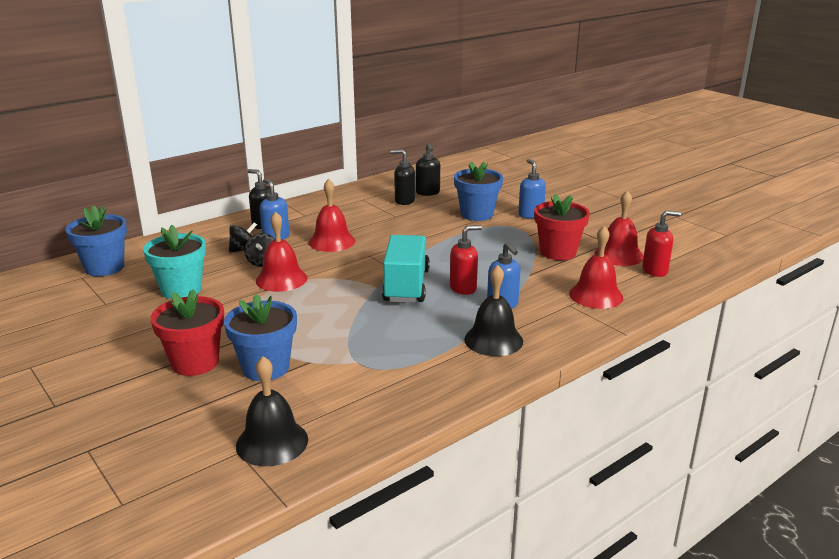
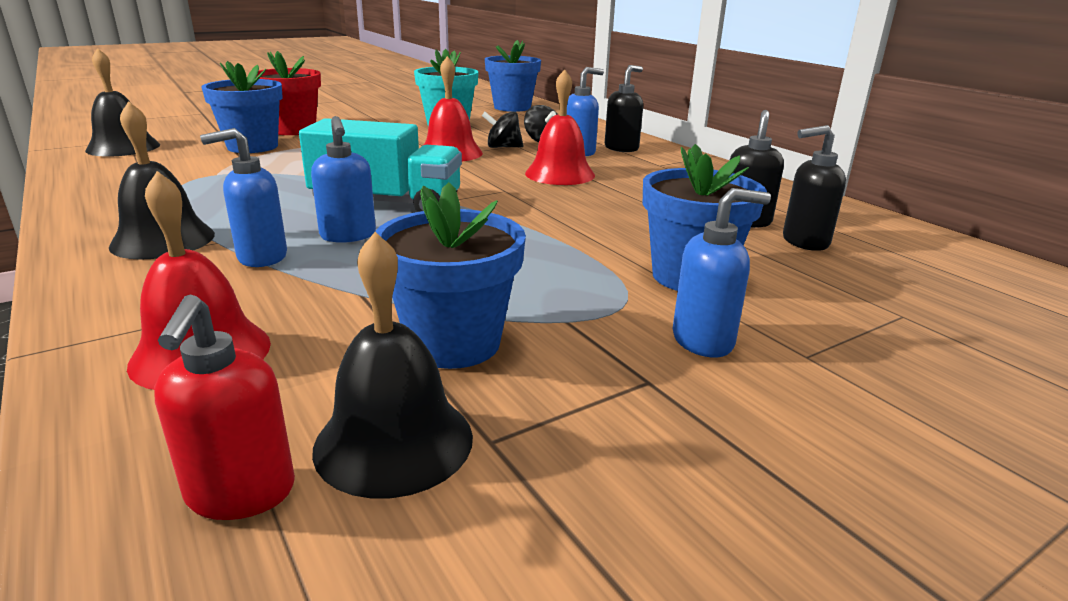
camera: 95 degrees right, 0 degrees up
(463, 288) = (348, 236): red soap dispenser -> blue soap dispenser
(558, 252) = (453, 343): red flower pot -> blue flower pot
(619, 255) = (394, 441): red bell -> black bell

